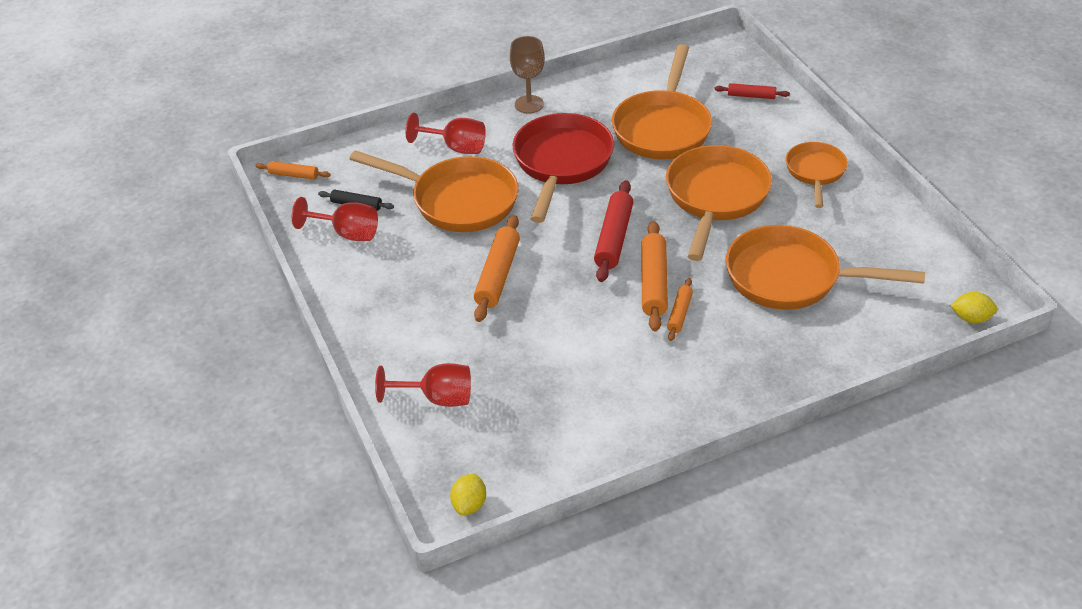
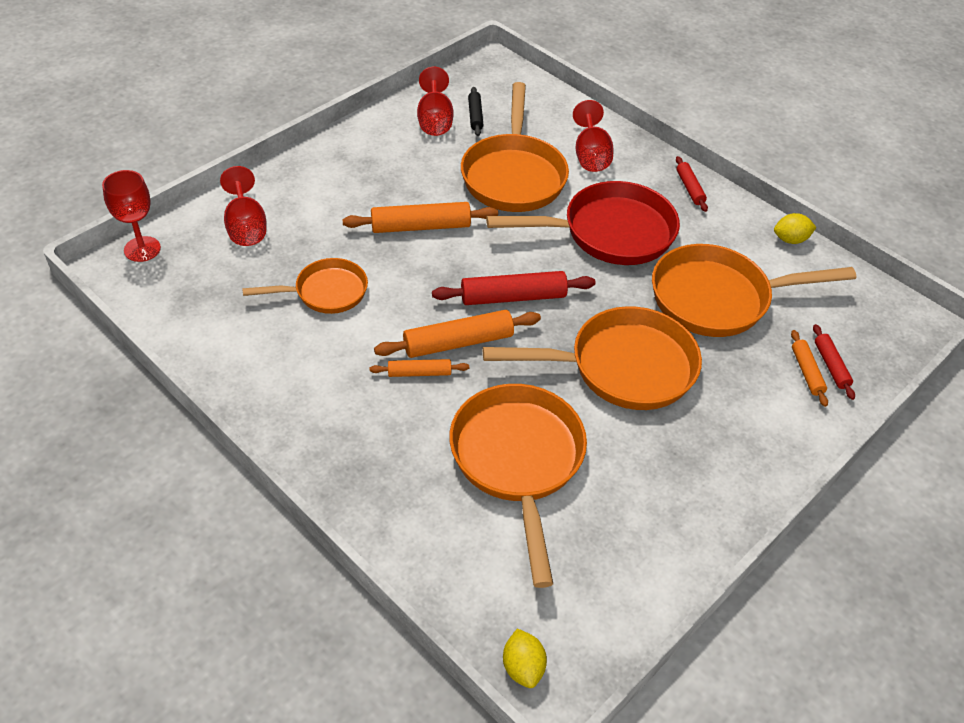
camera: 65 degrees right, 5 degrees up
(293, 175) = (495, 71): orange rolling pin -> orange rolling pin (806, 372)
(432, 485) = (142, 249): none -> red goblet
(469, 505) = (123, 277): yellow lemon -> yellow lemon (790, 239)
(529, 104) = (690, 188): brown goblet -> red rolling pin
(815, 172) = (722, 454): orange pan -> orange pan (325, 292)

